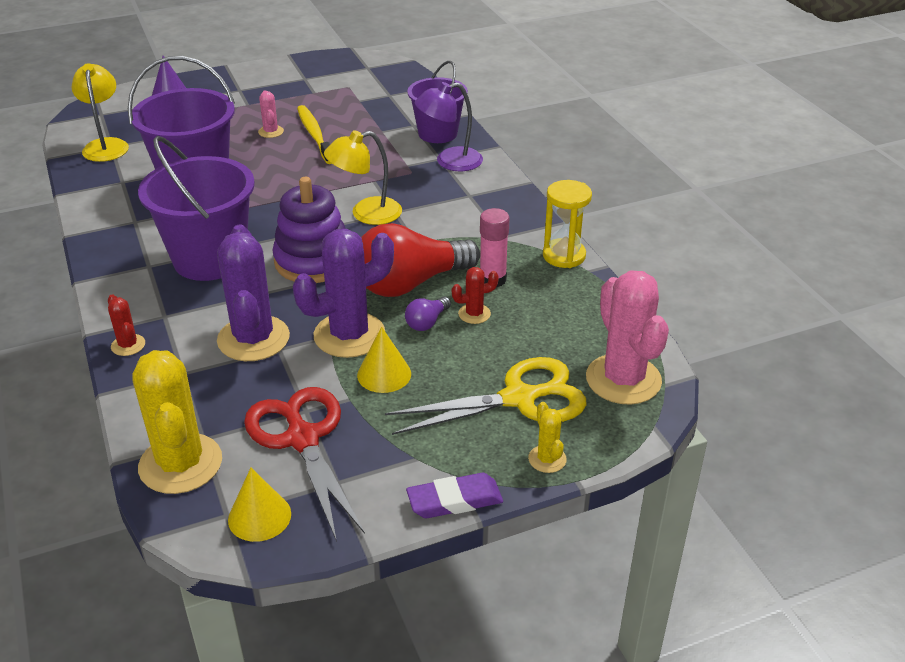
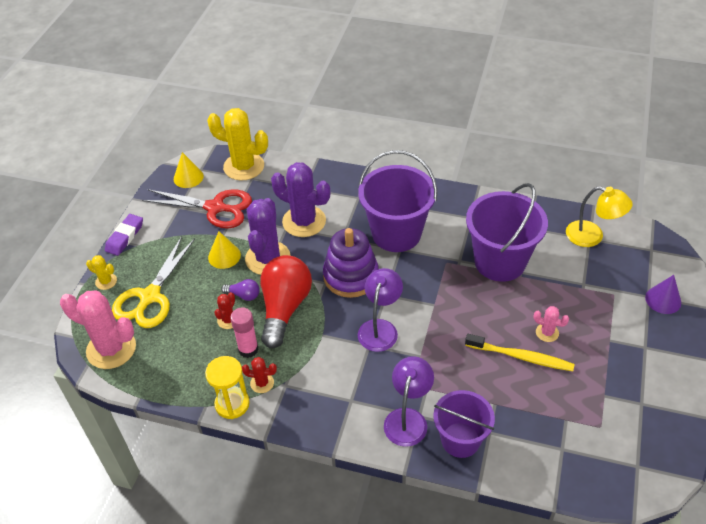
camera: 130 degrees right, 10 degrees up
(128, 345) = (346, 177): red cactus -> red cactus (262, 383)
(366, 214) = (380, 328): yellow lamp -> purple lamp
(427, 322) = (244, 295): purple light bulb -> purple light bulb turned 120 degrees clockwise

